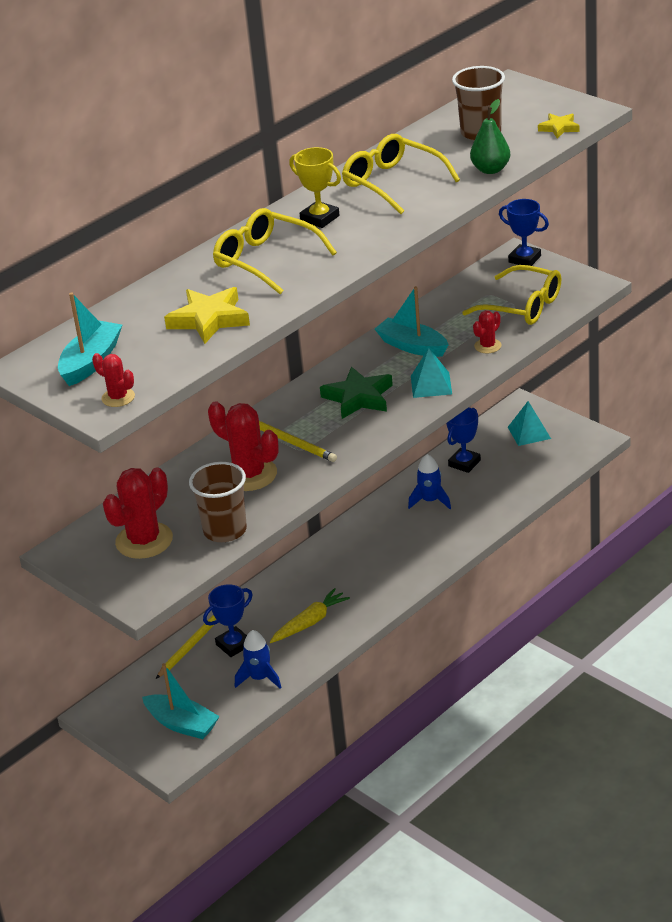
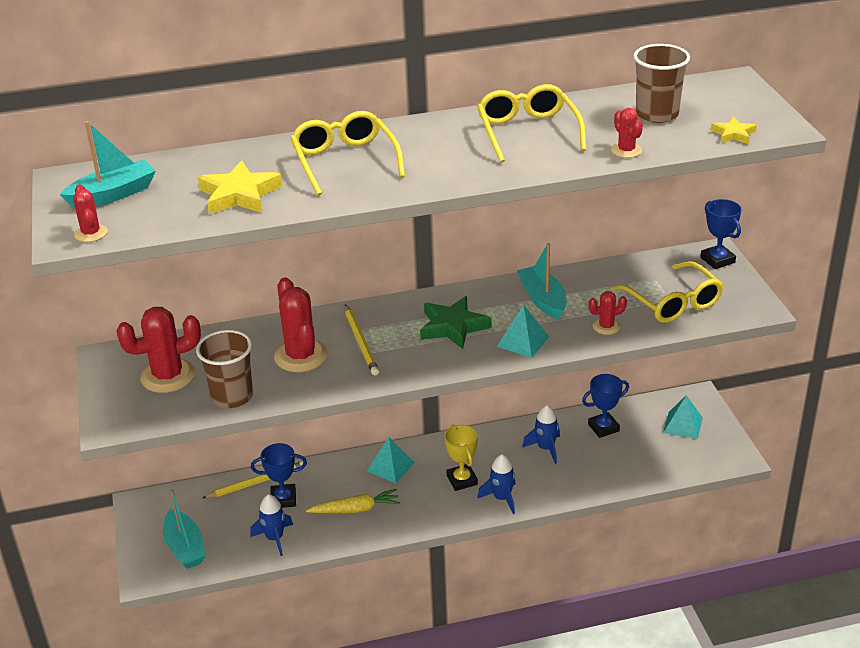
camera: 30 degrees right, 0 degrees up
(306, 575) = (390, 466): none -> turquoise pyramid
(320, 218) = (431, 141): yellow trophy -> yellow trophy (462, 480)
(431, 556) = (502, 498): none -> blue rocket
(490, 169) = (626, 150): green pear -> red cactus

